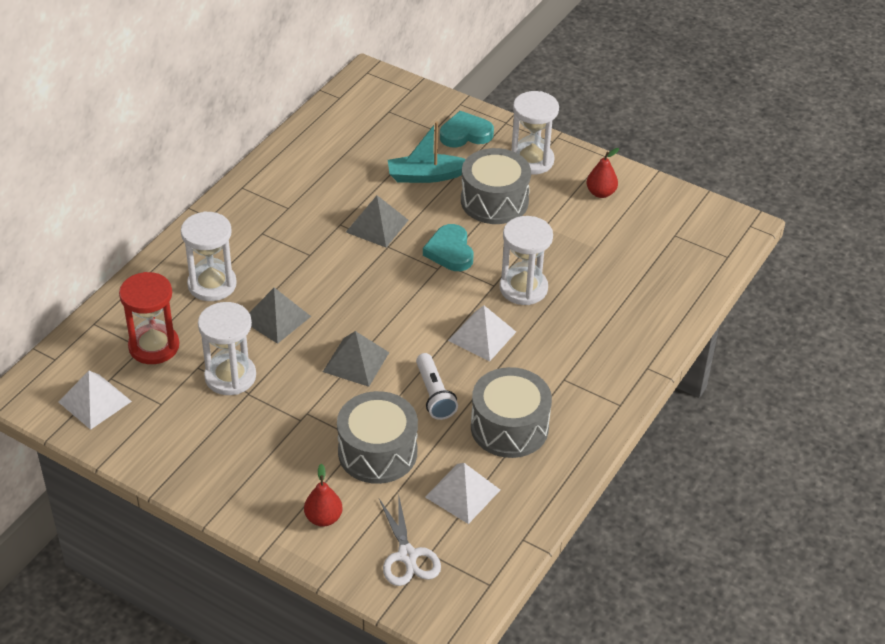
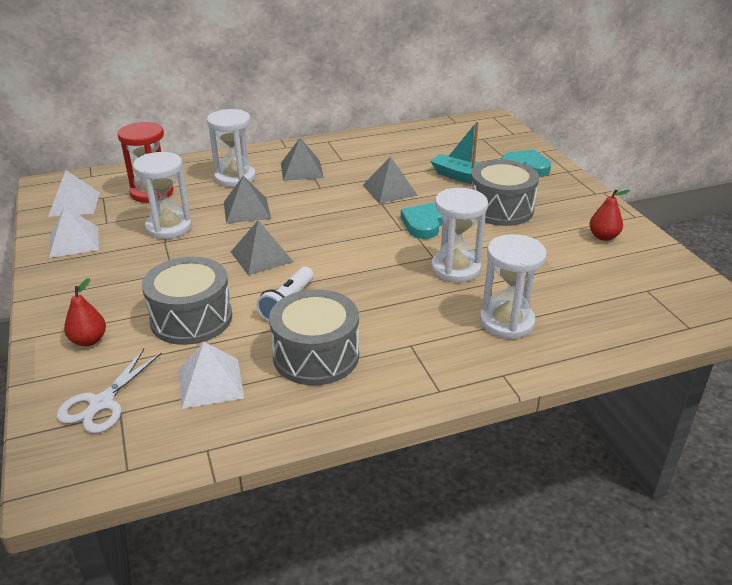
camera: 40 degrees right, 10 degrees down
(265, 241) = (301, 170): none -> grey pyramid
(482, 336) = (379, 283): white pyramid -> white pyramid (74, 241)
(531, 160) = (563, 197): white hourglass -> white hourglass (506, 322)

